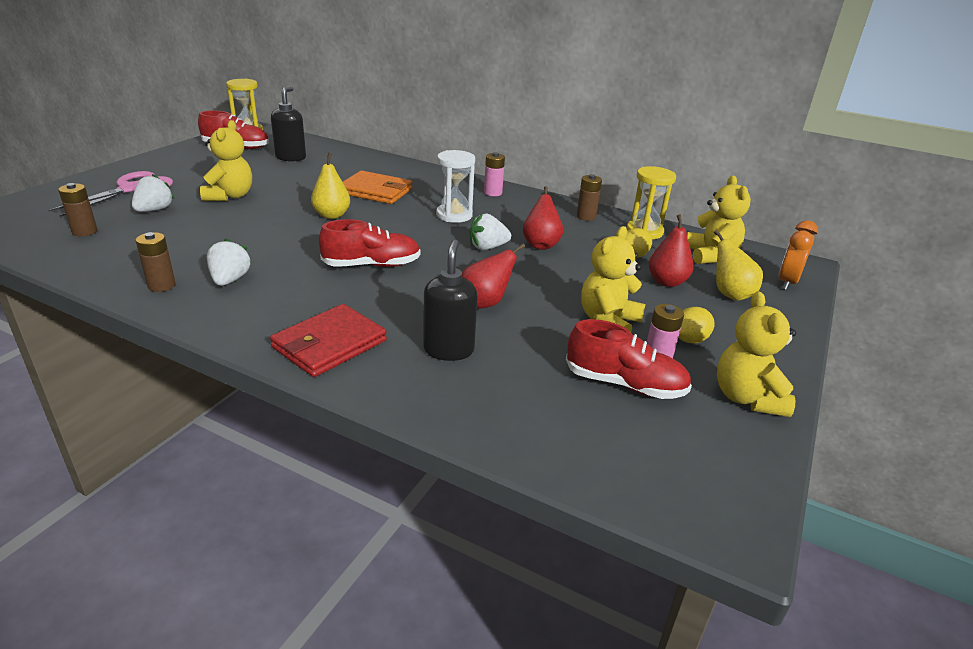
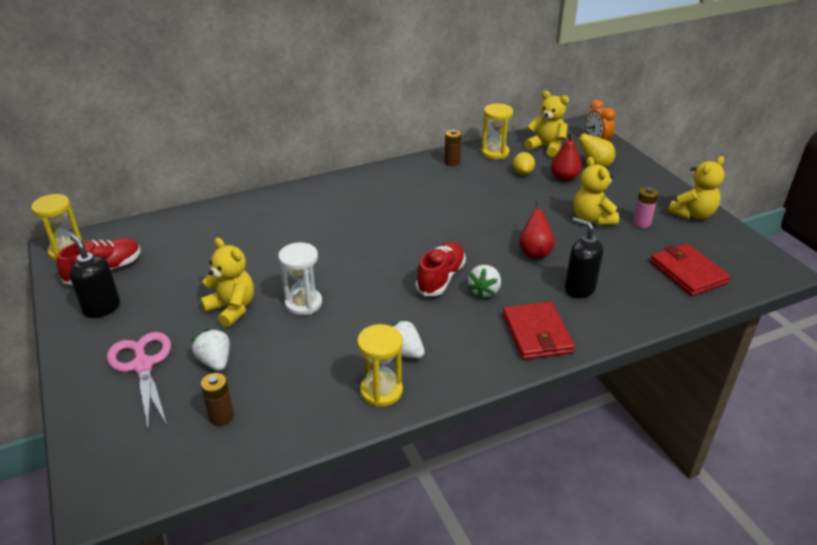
camera: 50 degrees left, 5 degrees up
(161, 285) = (381, 391): brown battery -> yellow hourglass
(291, 157) = (177, 248): black soap dispenser -> black soap dispenser (102, 308)
(331, 215) = (334, 267): yellow pear -> none
(376, 191) = (309, 230): orange wallet -> none
(454, 215) = (394, 212): white hourglass -> white hourglass (303, 303)
(487, 247) = (460, 220): white strawberry -> white strawberry (484, 291)
(493, 193) = (373, 180): pink battery -> none
(541, 245) = (476, 198): red pear -> none
(593, 428) = (688, 272): none -> red wallet
(624, 384) = (657, 244): red shoe -> none
(689, 340) = (630, 203): yellow lemon -> none
(747, 398) = (692, 214): yellow teddy bear -> yellow teddy bear turned 75 degrees counterclockwise

